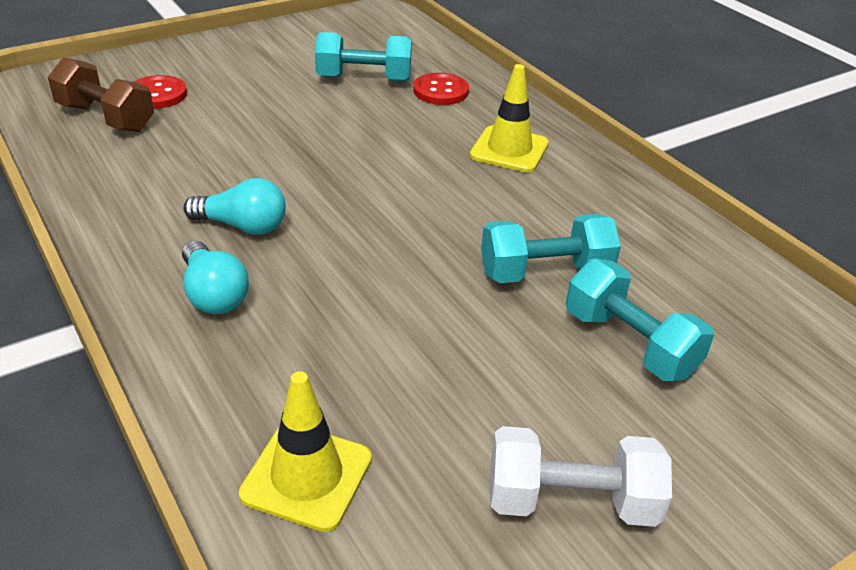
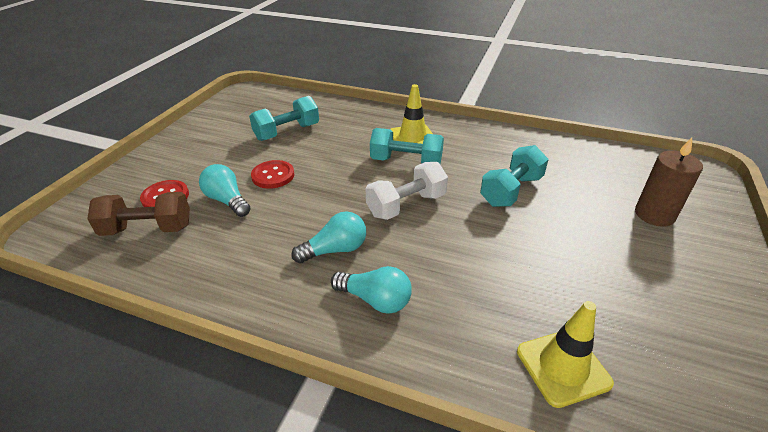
camera: 35 degrees left, 0 degrees up
(207, 125) = (227, 201): none -> turquoise light bulb
(441, 91) = (338, 122): red button -> red button (273, 176)
(571, 501) = (668, 293): white dumbbell -> white dumbbell (406, 205)
(630, 343) = (586, 204): turquoise dumbbell -> turquoise dumbbell (406, 162)
(720, 412) = (654, 215): none -> brown candle

